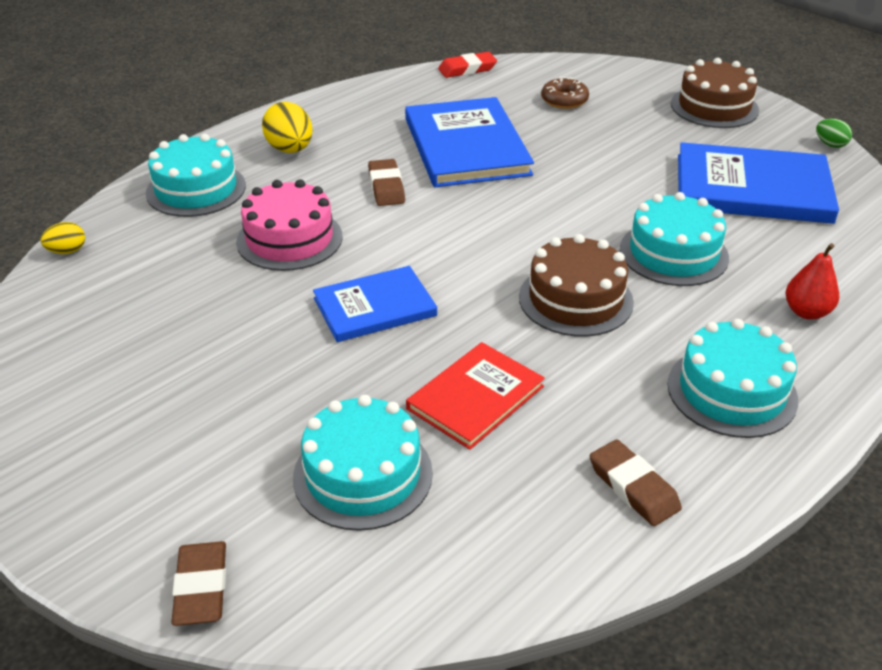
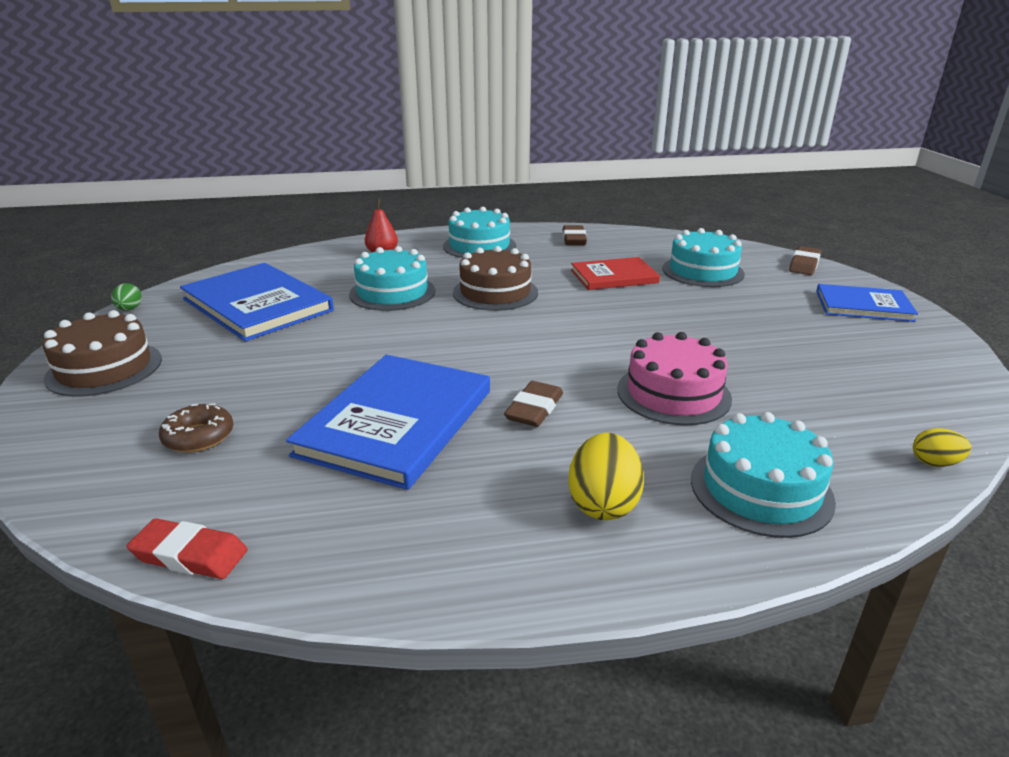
camera: 145 degrees left, 10 degrees down
(375, 307) = (636, 327): blue book -> blue book (863, 306)

